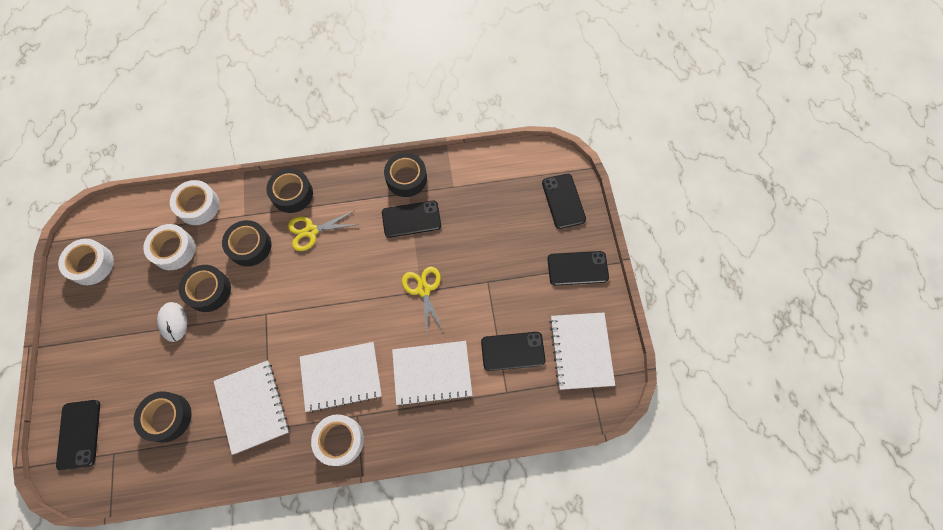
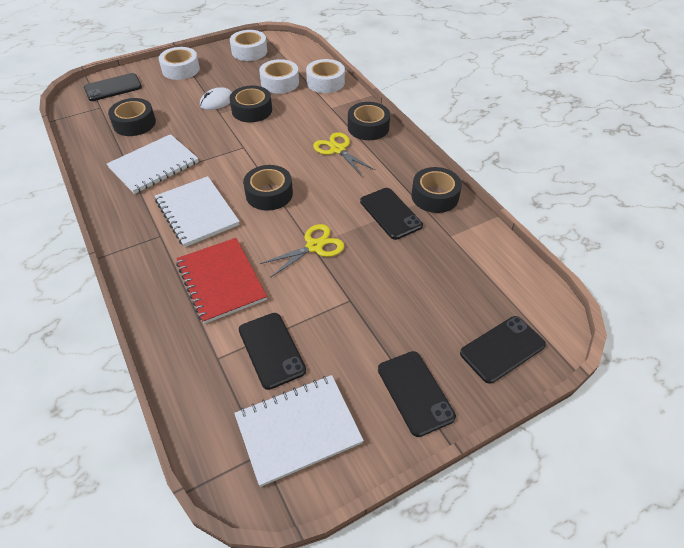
camera: 70 degrees right, 20 degrees down
(250, 246) = (303, 119): black tape -> black tape (269, 194)
(339, 440) = (132, 230): white tape -> white tape (181, 69)
(432, 373) = (221, 281): white notebook -> red notebook

